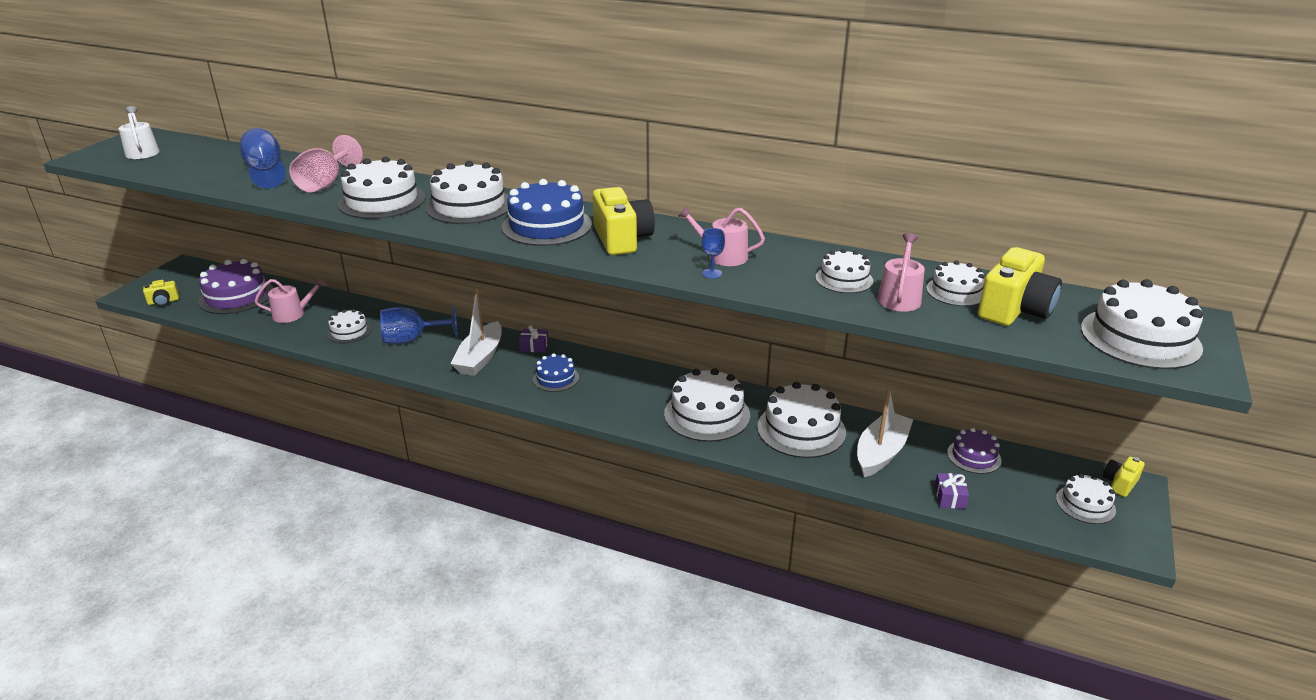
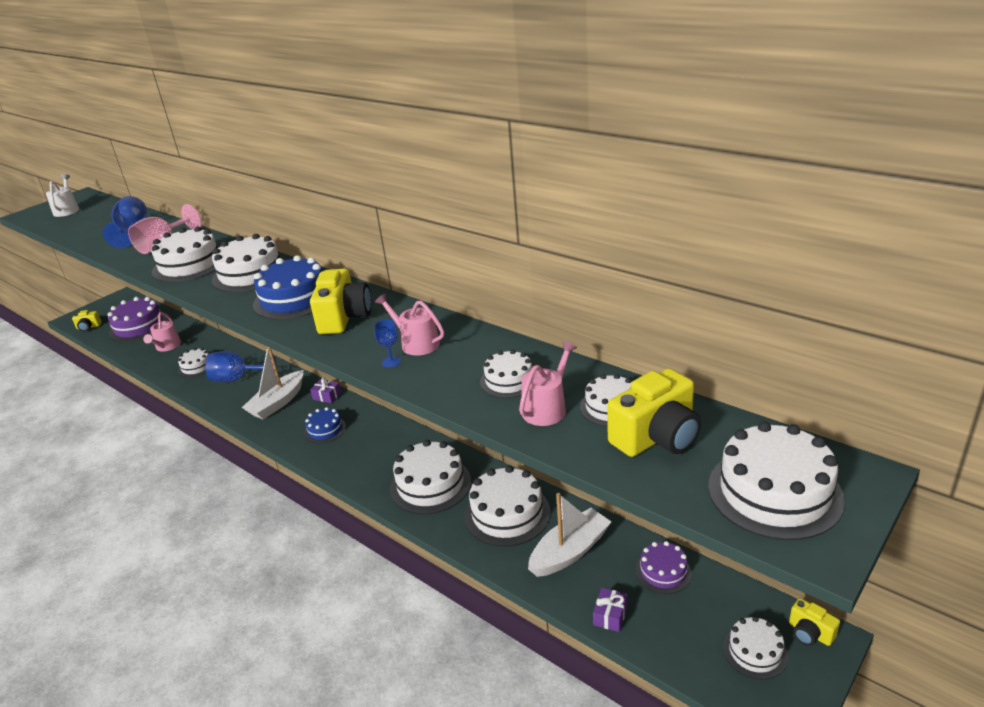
camera: 20 degrees right, 0 degrees up
(292, 314) = (167, 346): pink watering can -> pink watering can turned 90 degrees clockwise
(1119, 483) = (810, 633): yellow camera -> yellow camera turned 105 degrees counterclockwise

